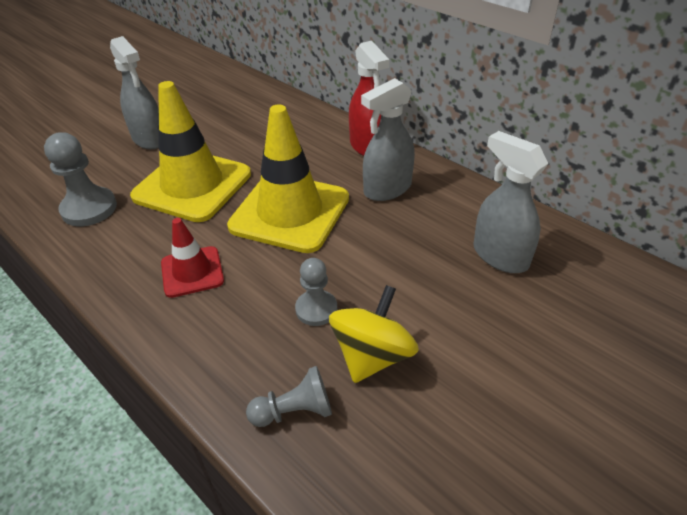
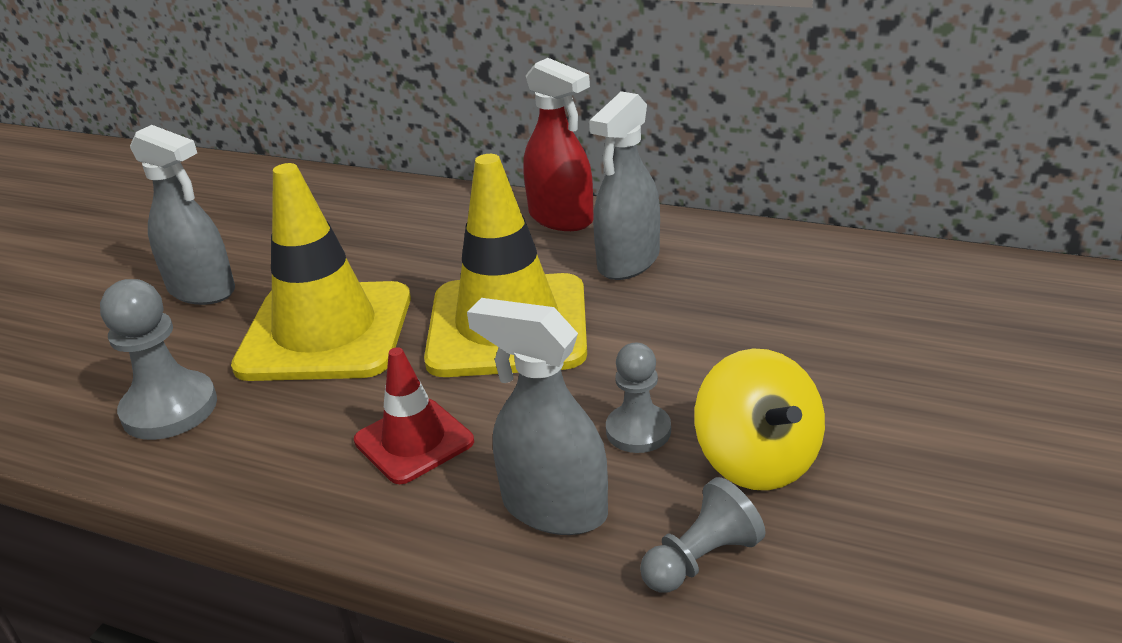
camera: 20 degrees left, 10 degrees down
(372, 356) = (757, 460): yellow spinning top -> yellow spinning top turned 150 degrees clockwise
(500, 256) = (835, 298): grey spray bottle -> grey spray bottle (554, 508)

